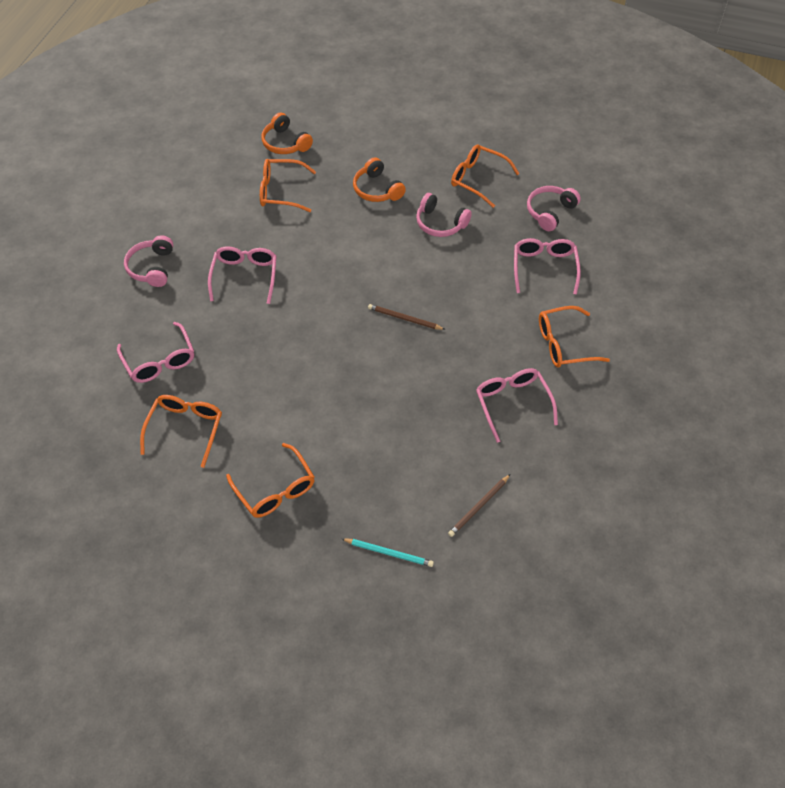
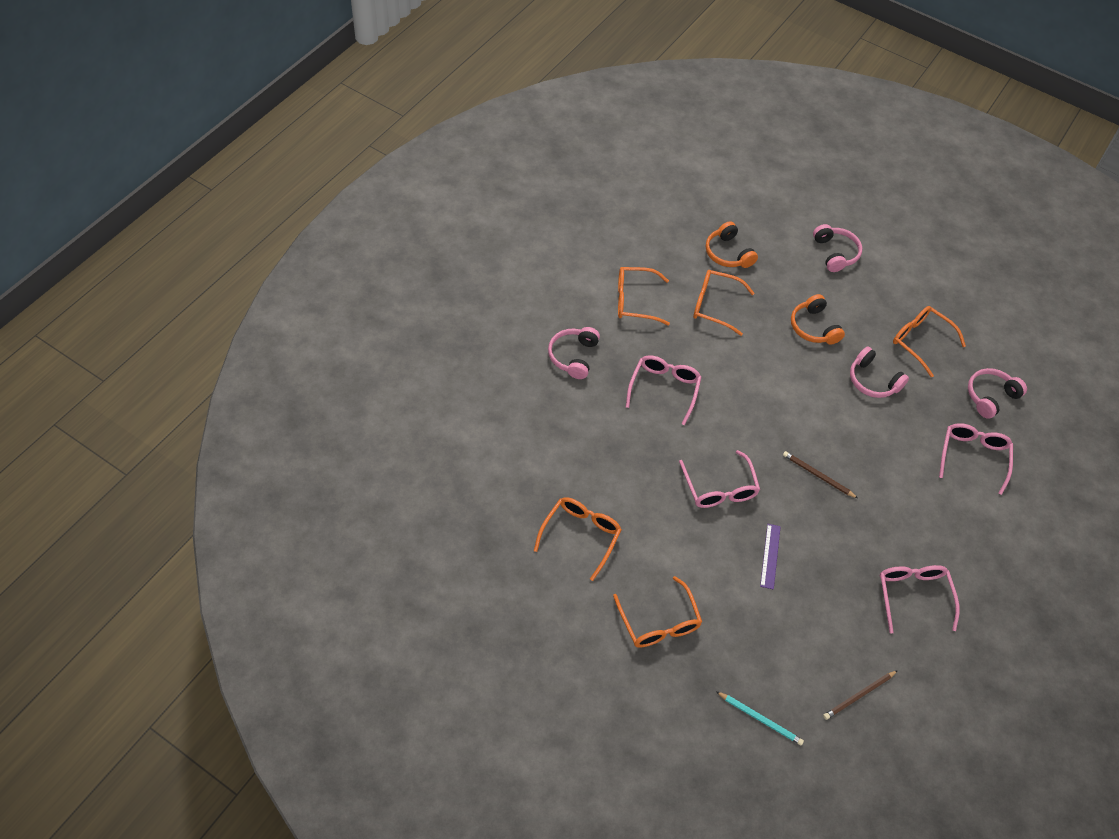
camera: 10 degrees right, 0 degrees up
(160, 361) = (566, 458): pink glasses -> pink glasses (719, 488)
(372, 401) = (770, 556): none -> purple ruler
(386, 120) = (835, 253): none -> pink headphones
(563, 344) = (978, 545): orange glasses -> orange glasses (634, 301)

